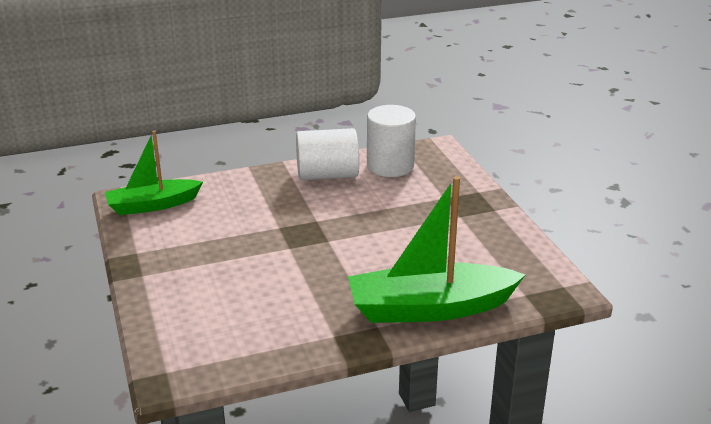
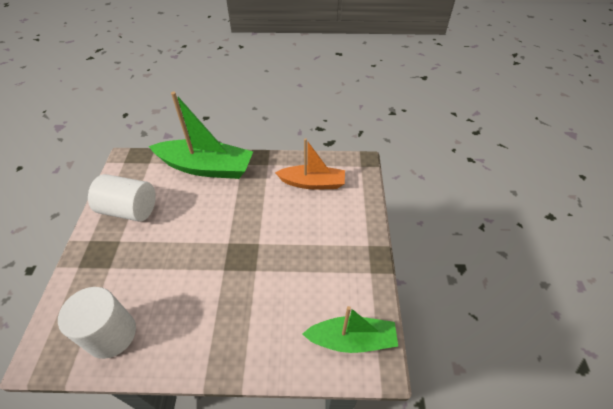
camera: 160 degrees left, 20 degrees up
(244, 326) = (312, 183): none -> orange boat
(327, 175) = (177, 338): white cylinder -> white cylinder (130, 209)

